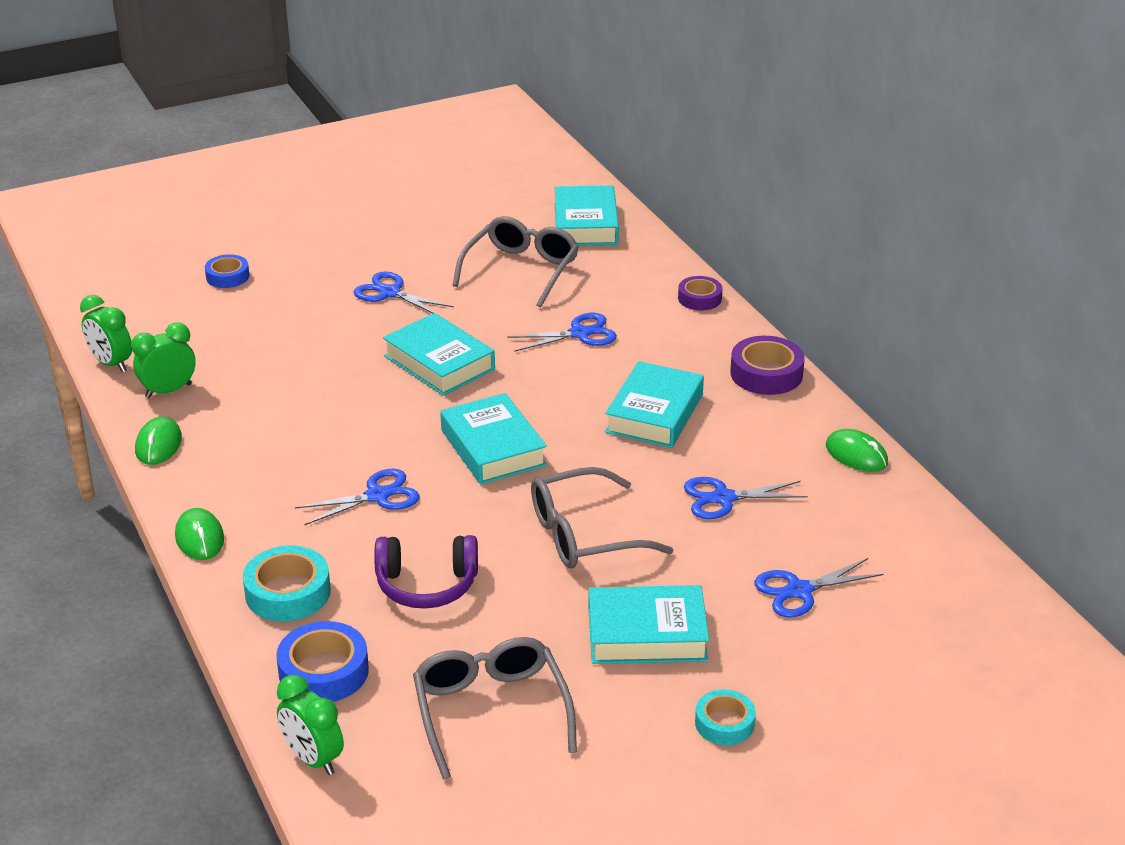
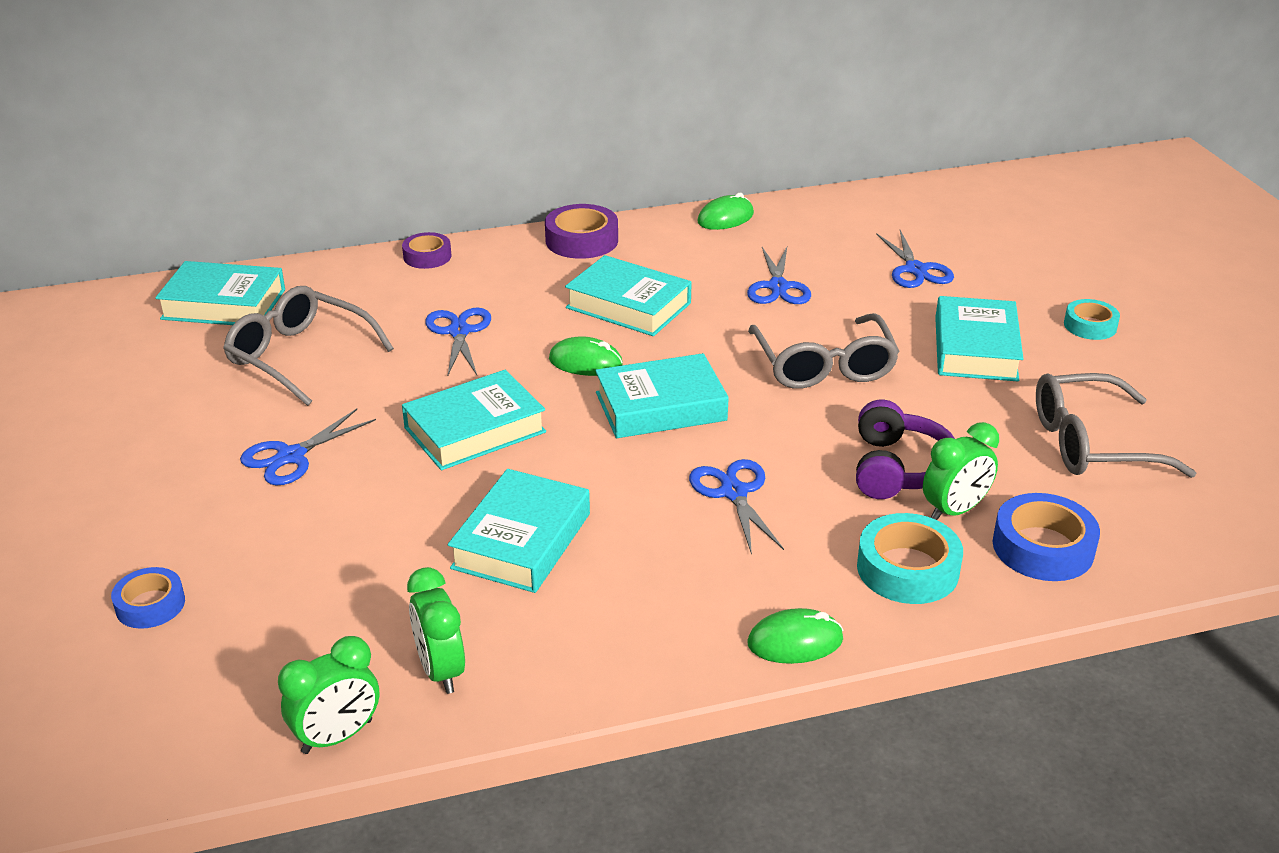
camera: 80 degrees left, 0 degrees up
(158, 444) = (575, 681): green mouse -> green mouse (585, 362)
(304, 403) = (521, 541): none -> turquoise book
(313, 759) = (1179, 561): green clock -> green clock (954, 511)

